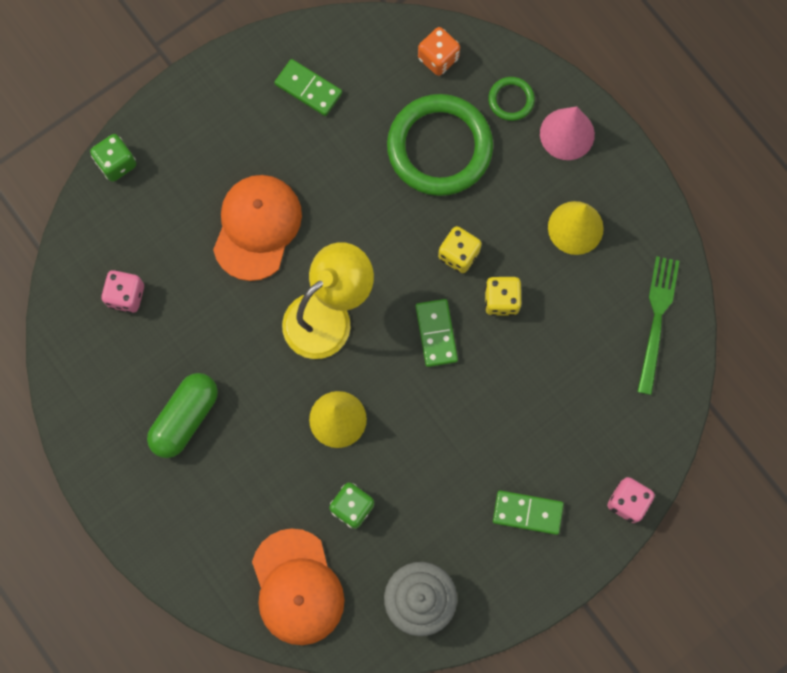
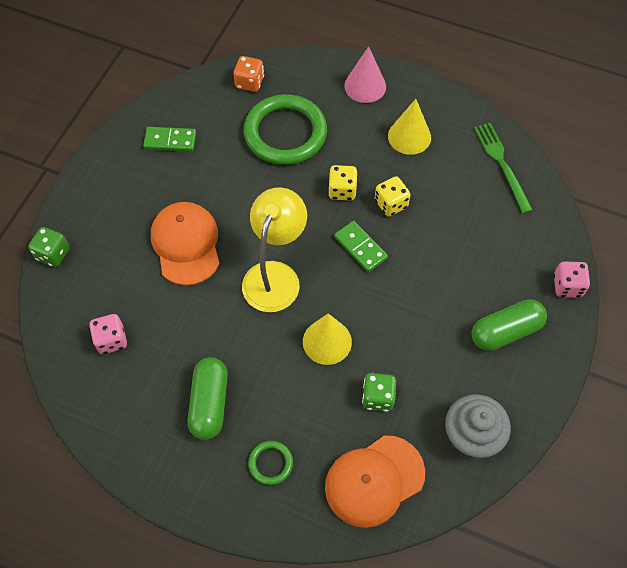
camera: 30 degrees left, 15 degrees down
(297, 587) = (374, 480): orange cap -> orange cap turned 105 degrees clockwise
(511, 100) = (314, 84): green ring -> green ring (270, 463)
(527, 513) = (505, 331): green domino -> green capsule

